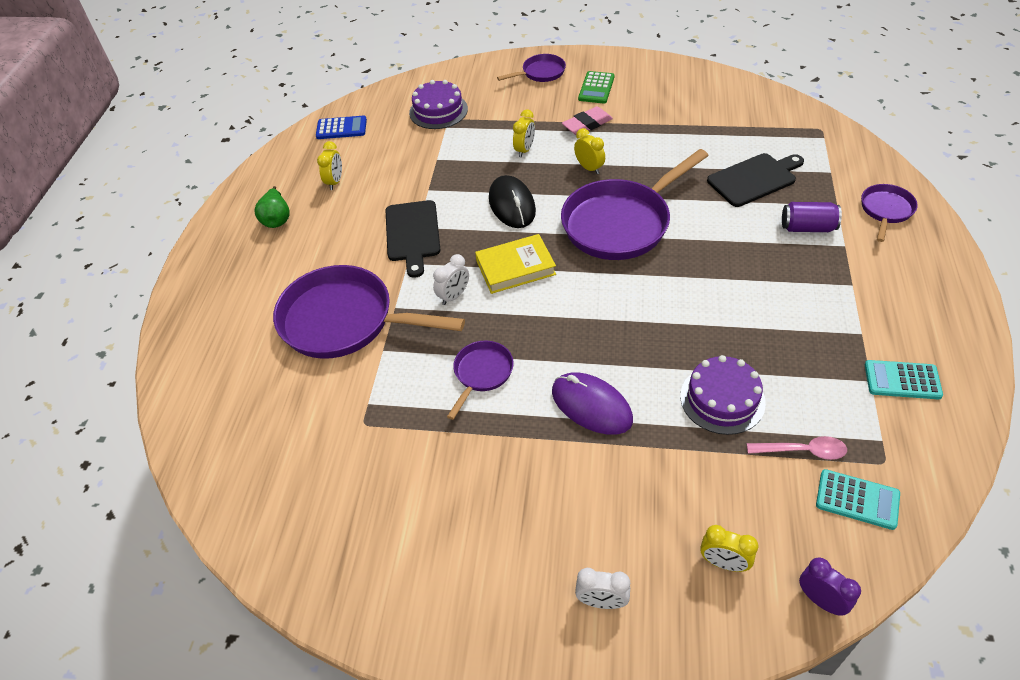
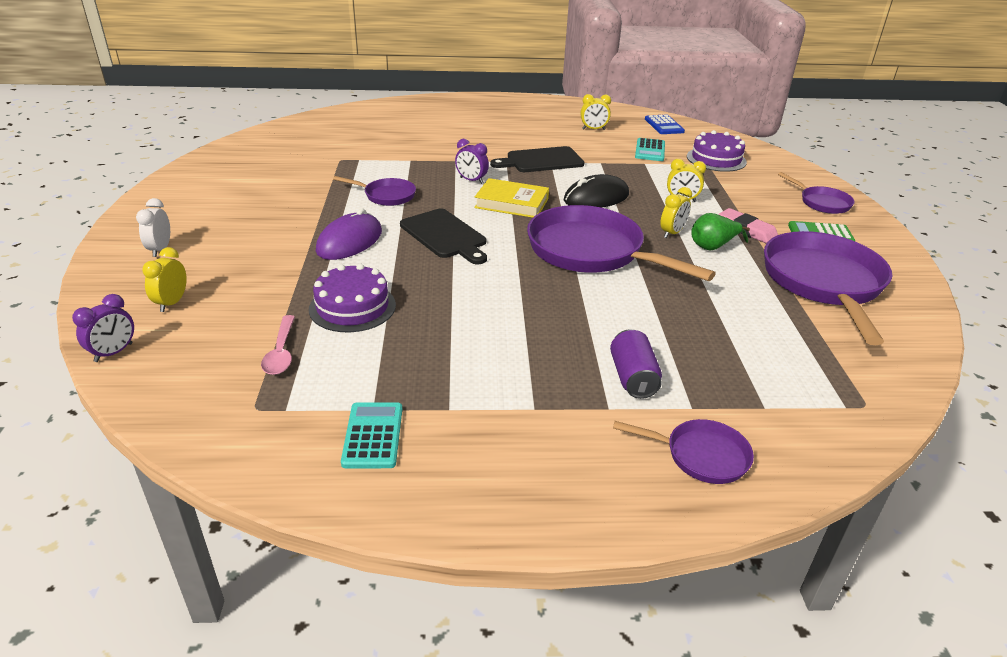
camera: 75 degrees right, 15 degrees down
(277, 219) = (542, 115): green pear -> green pear (713, 246)
(344, 321) = (439, 145): purple pan -> purple pan (823, 283)
(454, 296) = (471, 180): white clock -> purple clock
(515, 267) = (512, 203): yellow book -> yellow book turned 45 degrees counterclockwise
(754, 179) = (711, 339): black cutting board -> black cutting board (445, 235)
(857, 499) = (213, 384): turquoise calculator -> turquoise calculator (650, 150)

